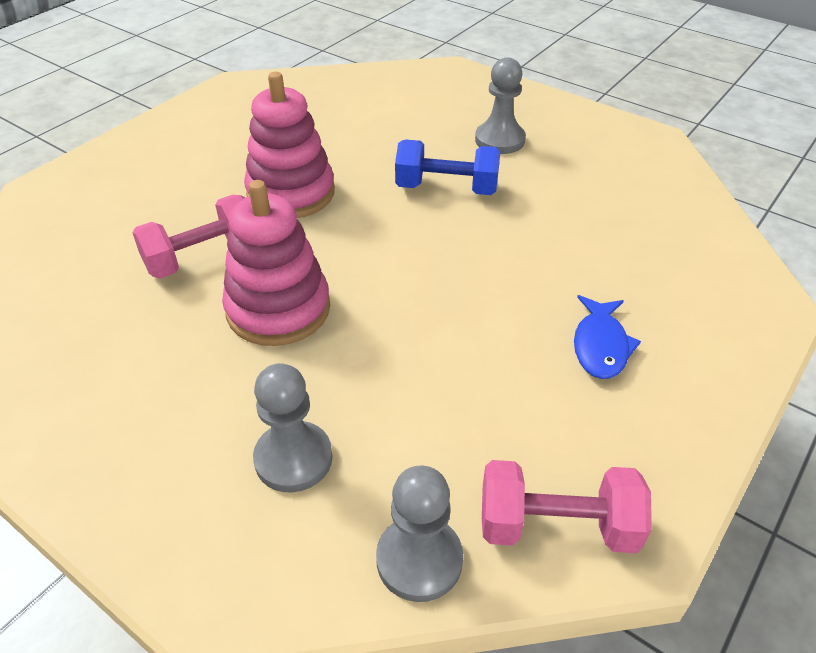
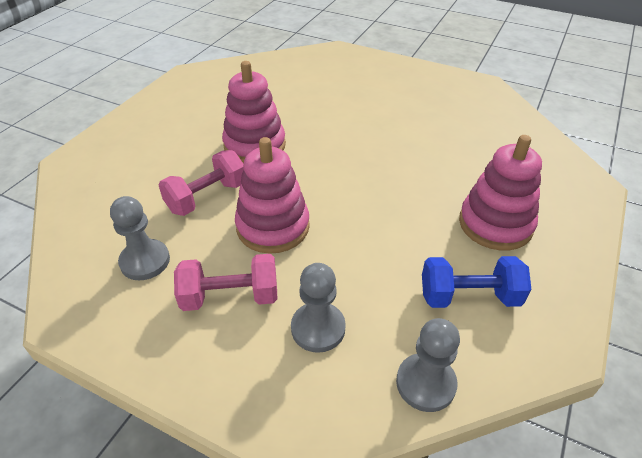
camera: 10 degrees left, 0 degrees up
(446, 188) = (360, 131): blue dumbbell -> blue dumbbell (469, 296)
(499, 140) = (385, 95): grey pawn -> grey pawn (145, 261)
(557, 526) = (507, 347): pink dumbbell -> pink dumbbell (230, 297)
(600, 346) = (495, 224): blue fish -> pink stacking toy

